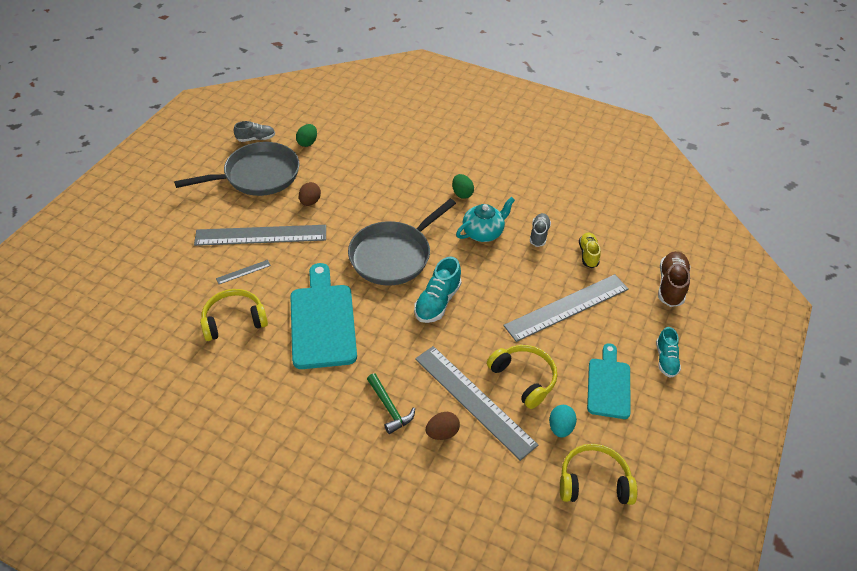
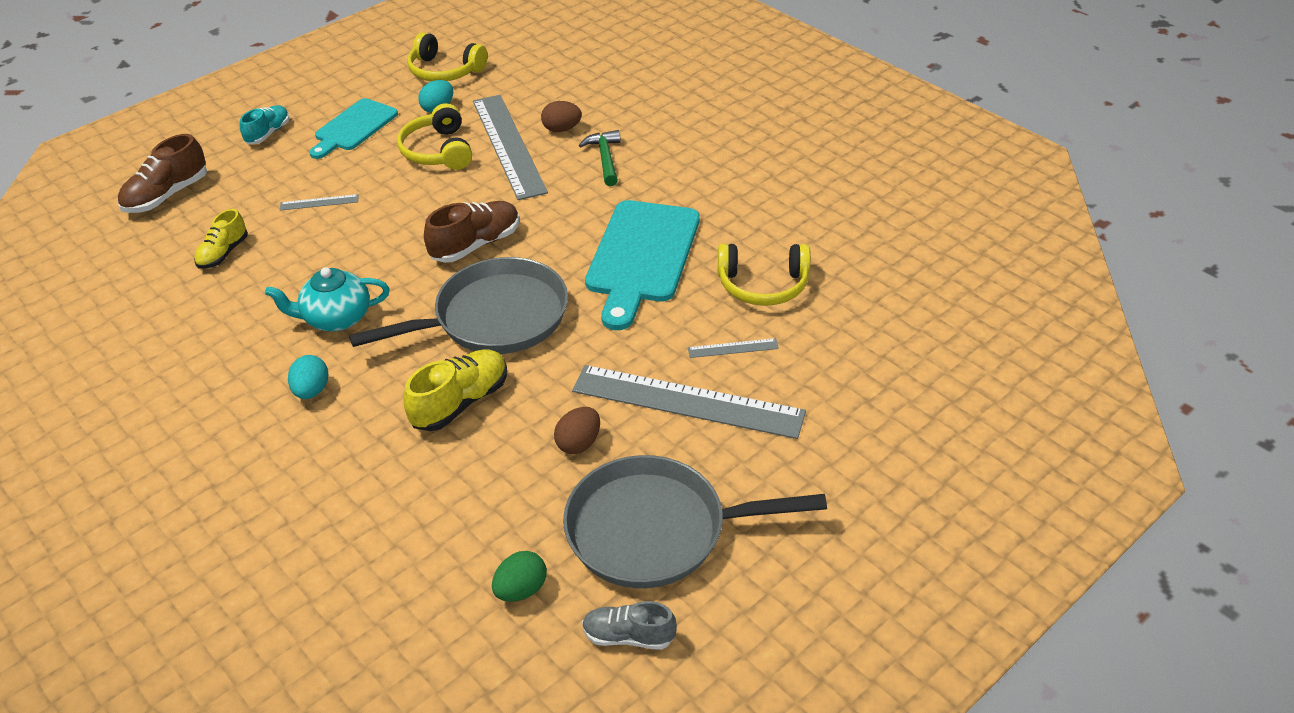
camera: 155 degrees left, 5 degrees down
(381, 206) = (460, 402): none -> yellow shoe
(437, 302) = (476, 245): turquoise shoe -> brown shoe
(462, 193) = (312, 391): green egg -> turquoise egg
(539, 234) = (259, 296): grey shoe -> none
(567, 307) = (319, 202): grey ruler -> grey ruler, size x0.40

